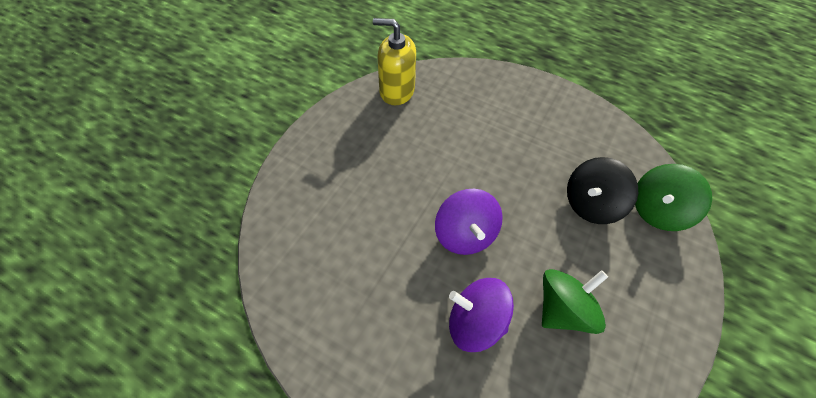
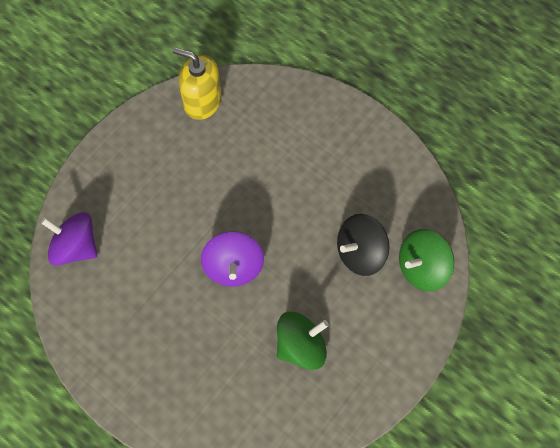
camera: 10 degrees right, 10 degrees up
(475, 322) = (222, 346): purple spinning top -> purple spinning top (75, 247)

